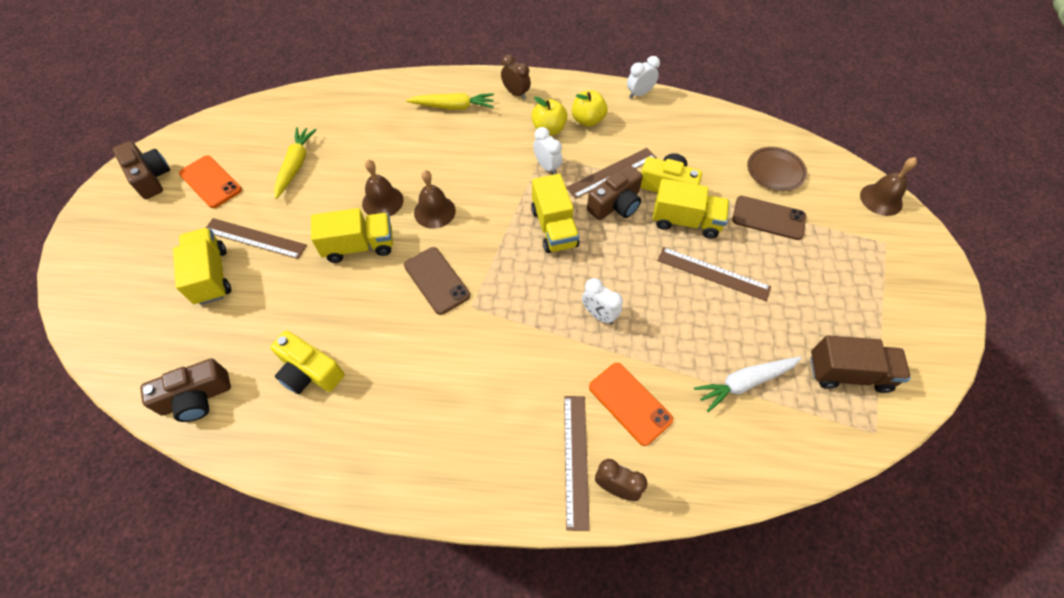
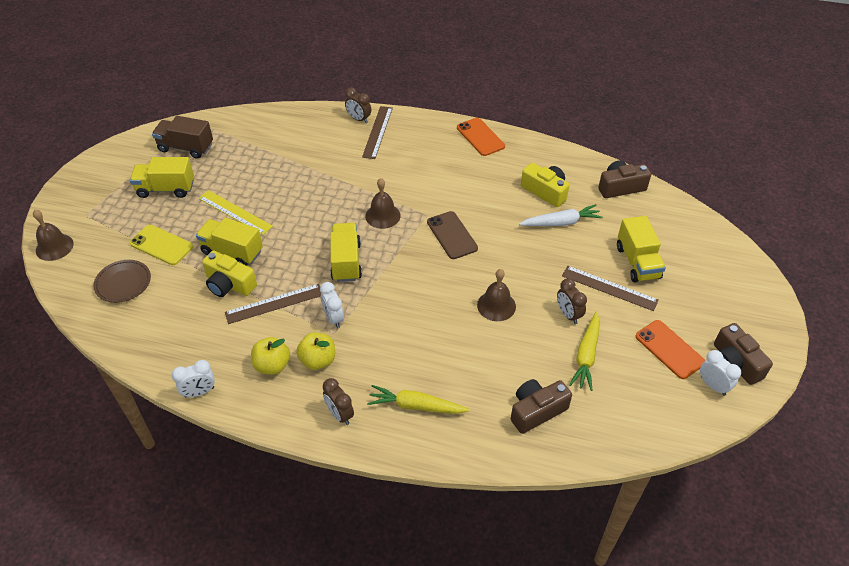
camera: 170 degrees left, 10 degrees down
(306, 202) = (568, 314): none -> brown clock
(359, 246) = (515, 269): yellow truck -> yellow truck (166, 189)
(434, 211) = (448, 290): brown bell -> brown bell (382, 216)
(599, 314) = (334, 198): white clock -> white clock (712, 386)
(615, 204) = (284, 274): brown camera -> brown camera (536, 411)
(630, 403) = (334, 151): orange phone -> orange phone (480, 137)
(713, 273) = (235, 212): brown ruler -> yellow ruler
(745, 382) = (255, 151): white carrot -> white carrot (560, 222)
(768, 218) = (161, 245): brown phone -> yellow phone

